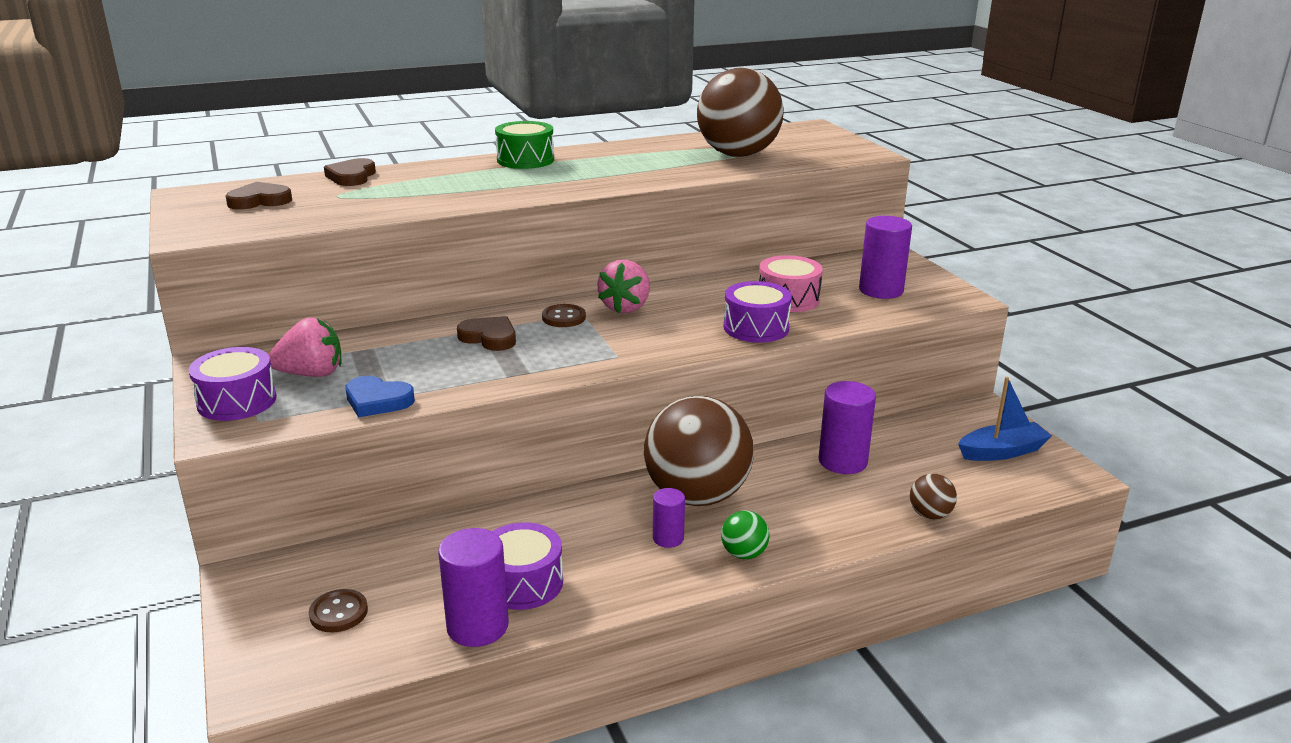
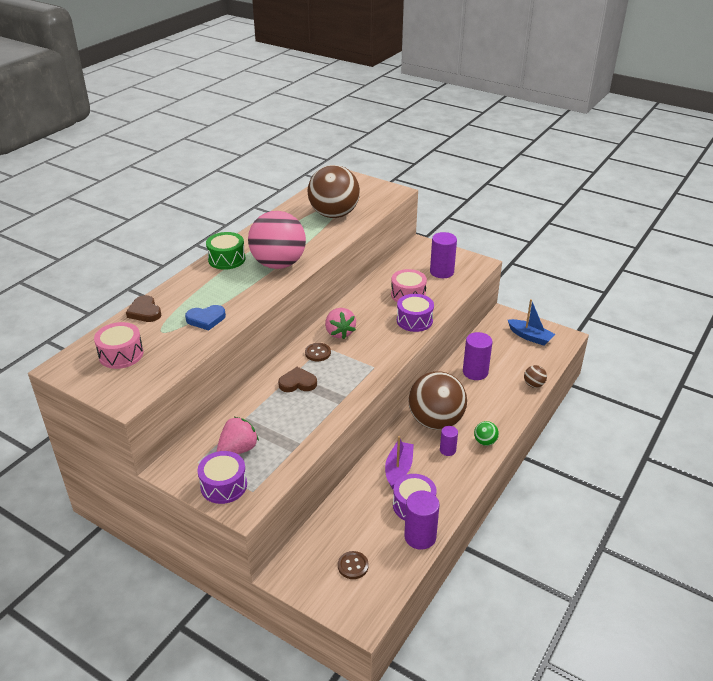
camera: 35 degrees left, 10 degrees up
(259, 201) = (121, 354): brown heart -> pink drum
(377, 401) = (296, 449): blue heart -> blue heart (206, 319)
(562, 529) = (398, 469): none -> purple boat
(580, 178) = (278, 264): none -> pink ball
(1002, 452) = (530, 337): blue boat -> blue boat turned 90 degrees clockwise

